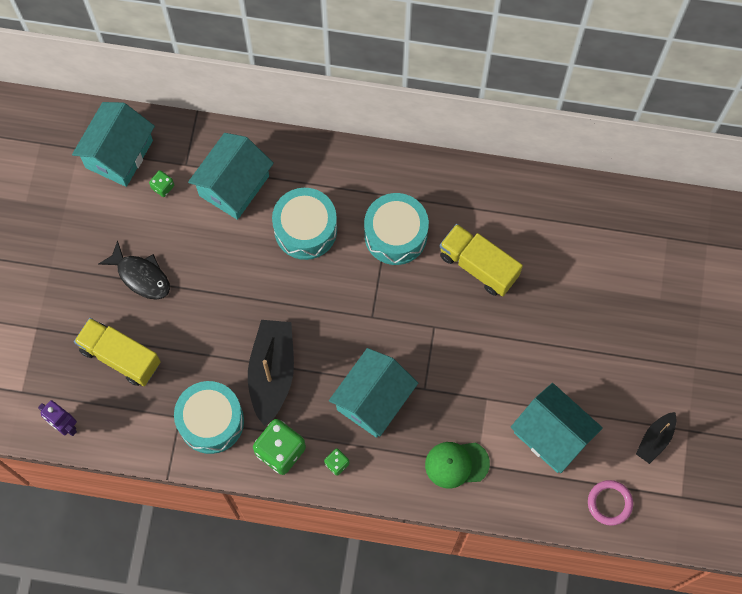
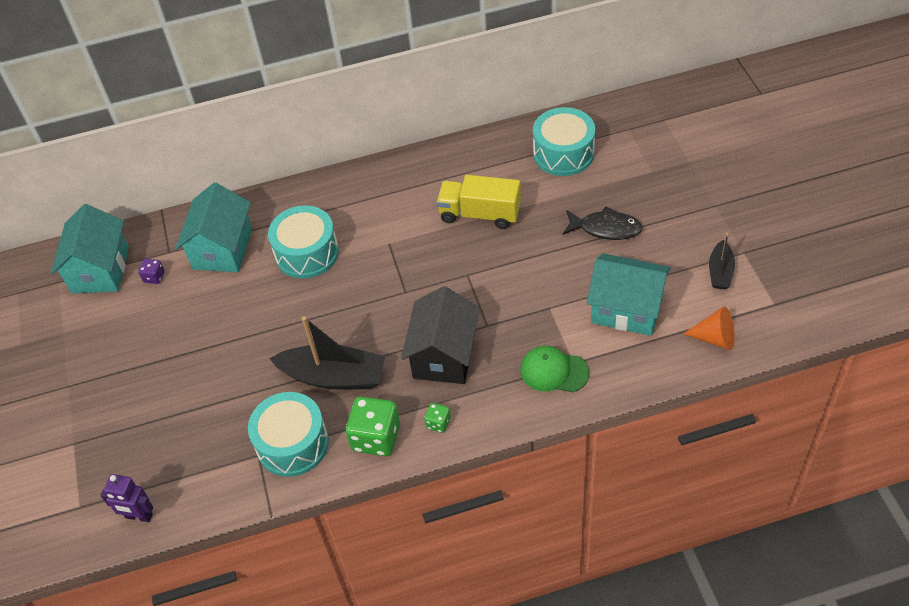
camera: 20 degrees left, 20 degrees down
(120, 356) = (172, 429): yellow truck -> none
(141, 276) = (164, 354): black fish -> black fish (605, 228)
(163, 187) = (154, 277): green dice -> purple dice
(272, 373) = (333, 376): black boat -> black boat turned 120 degrees clockwise
(373, 400) = (444, 355): turquoise house -> black house
(395, 235) = (392, 223): turquoise drum -> turquoise drum (563, 153)
(456, 464) = (554, 371): green cap -> green cap turned 45 degrees clockwise
(609, 503) = (715, 338): pink ring -> orange cone

